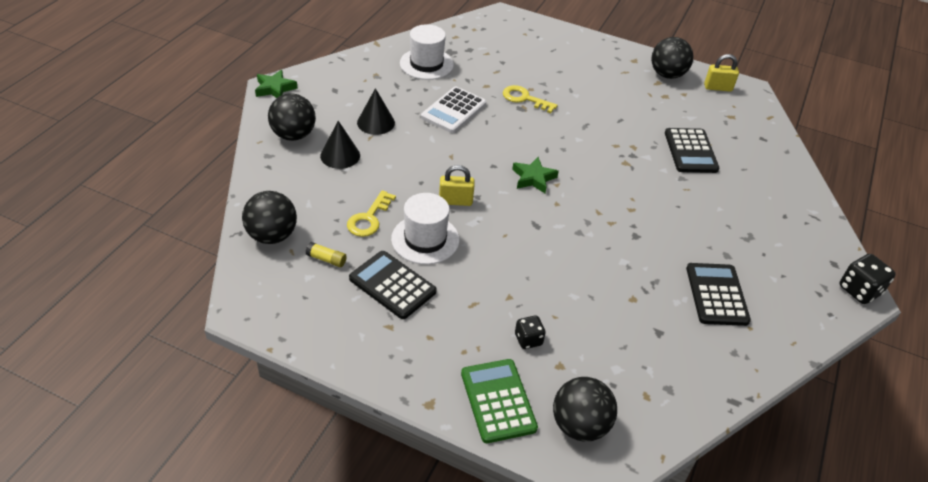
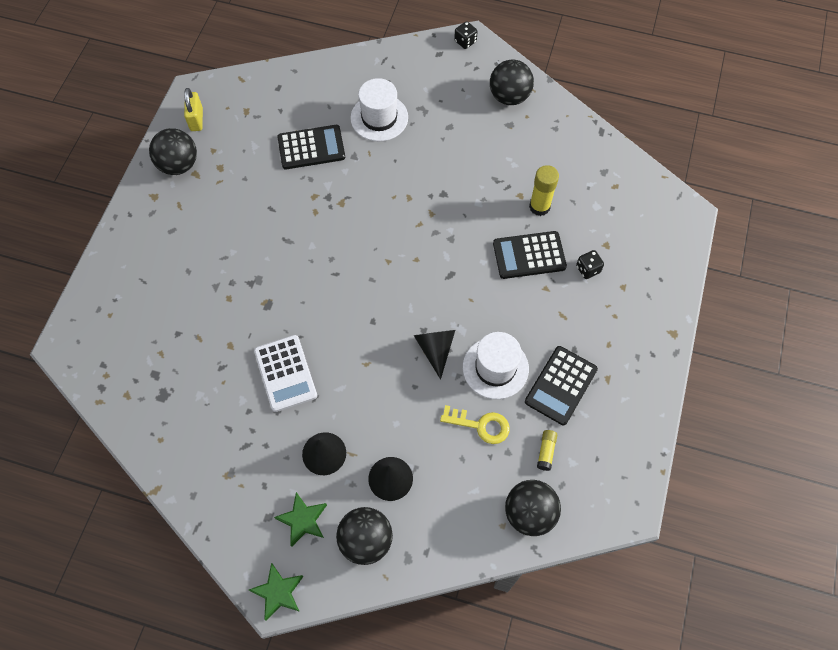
camera: 95 degrees left, 20 degrees up
(426, 64) = (195, 419): white hat -> white hat (379, 117)
(453, 110) = (285, 373): white calculator -> white calculator turned 45 degrees clockwise
(455, 201) = (435, 349): yellow padlock -> black cone
(498, 401) = (654, 285): green calculator -> none
(525, 99) = (249, 302): yellow key -> none
(533, 178) = (384, 282): green star -> green star (303, 520)
(579, 425) = (656, 229): black ball -> black ball (509, 97)
(617, 313) = (539, 207): none -> yellow glue stick
(716, 294) = (498, 136): black calculator -> black calculator (529, 255)
(859, 290) = (465, 41): black dice -> black dice, size x0.64

